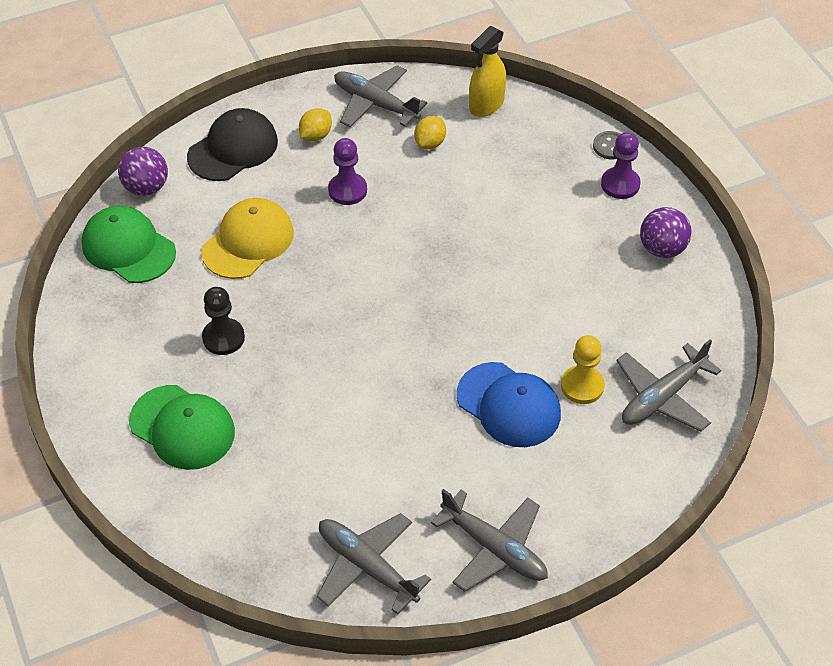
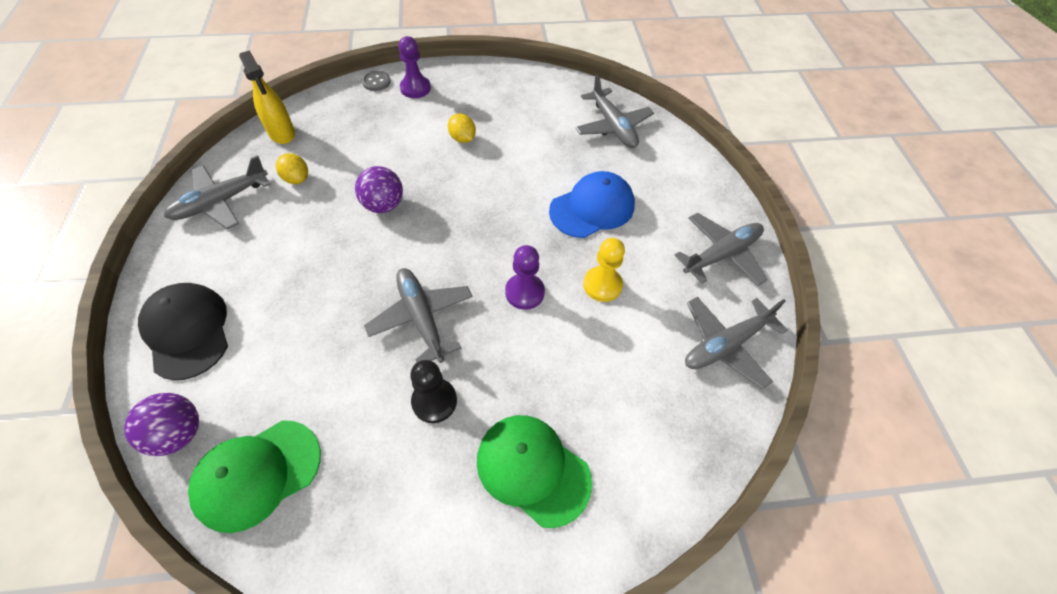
camera: 75 degrees left, 5 degrees up
(182, 427) = (532, 469): green cap -> green cap turned 105 degrees counterclockwise
(248, 242) = (322, 348): yellow cap -> none
(304, 300) = (421, 317): none -> grey plane
(316, 135) = (224, 256): yellow lemon -> yellow lemon (462, 138)
(347, 190) = (310, 250): purple pawn -> purple pawn (524, 292)
(582, 386) = (589, 163): yellow pawn -> yellow pawn (602, 285)
(662, 249) = (486, 87): purple ball -> purple ball (383, 205)

